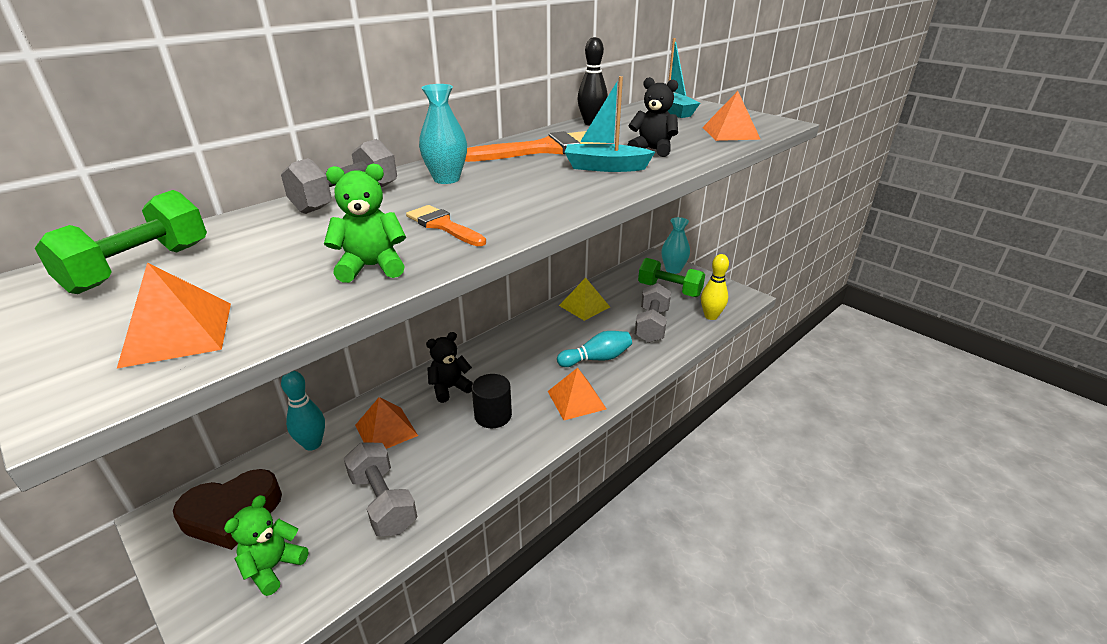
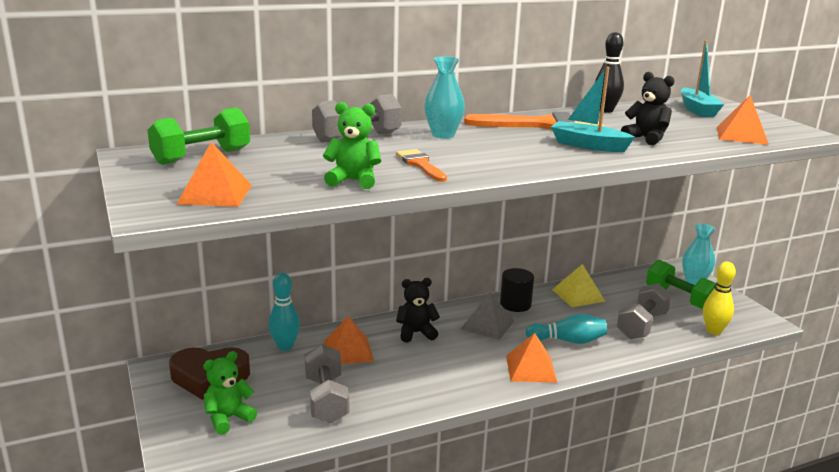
camera: 20 degrees right, 10 degrees down
(493, 415) = (446, 362): black cylinder -> black cylinder (515, 304)
(516, 360) = (487, 325): none -> grey pyramid

